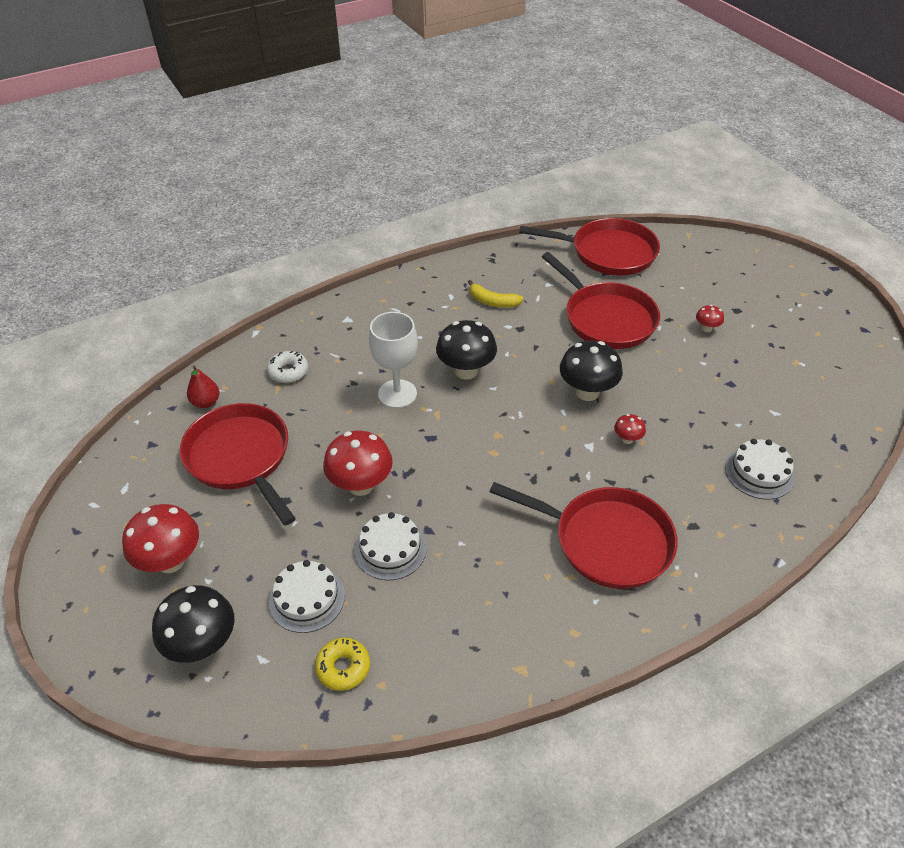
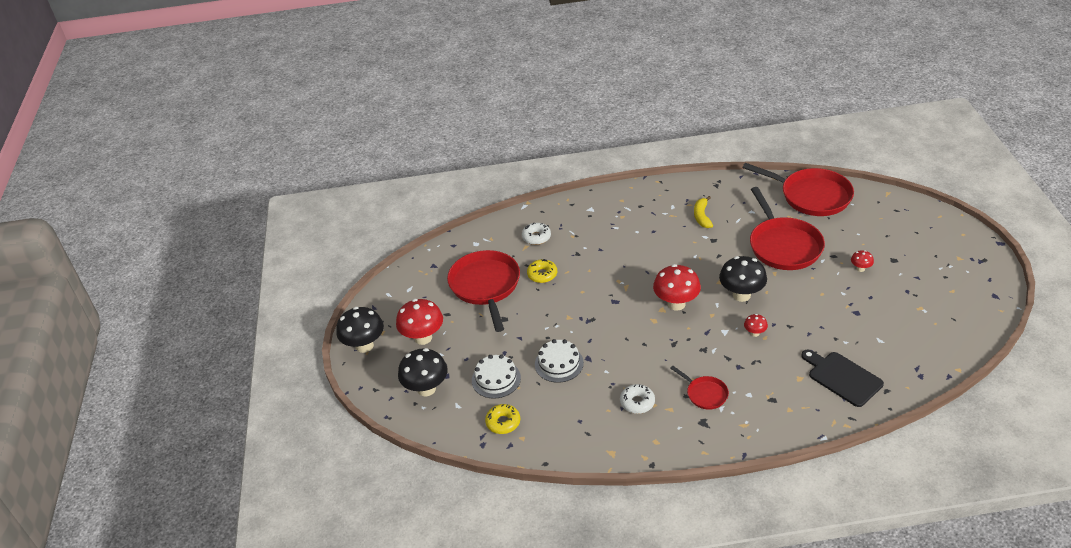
camera: 25 degrees right, 5 degrees down
(206, 402) = (476, 246): red pear -> none
(316, 422) = (542, 275): none -> yellow donut
(361, 485) = (556, 321): red mushroom -> red mushroom (676, 304)
(397, 394) = (604, 267): white goblet -> none
(466, 371) = (659, 262): black mushroom -> black mushroom (364, 346)
(492, 302) = (702, 216): yellow banana -> yellow banana turned 45 degrees clockwise
(523, 579) = (637, 402): none -> white donut
(606, 541) = (705, 394): red pan -> red pan, size x0.49
(759, 472) = (842, 377): white cake -> black cutting board

